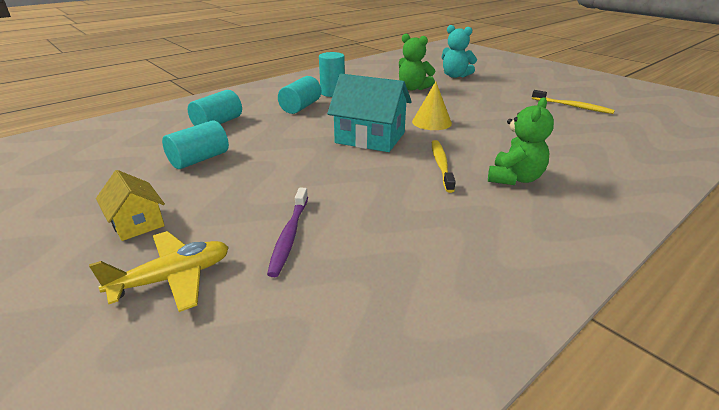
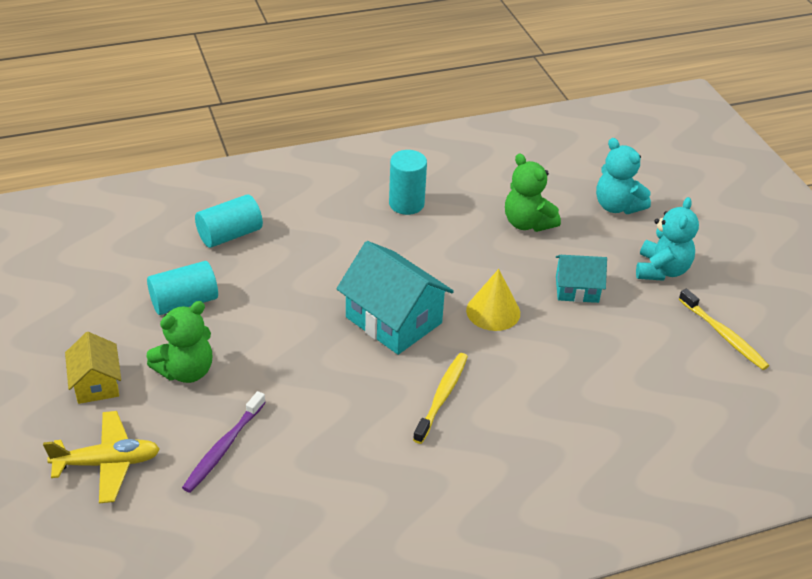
camera: 20 degrees right, 10 degrees up
(301, 107) = (346, 227): turquoise cylinder -> none
(471, 105) = (577, 289): none -> turquoise house
(507, 91) = (661, 270): none -> turquoise teddy bear
(514, 178) = (507, 446): green teddy bear -> green teddy bear (186, 371)

